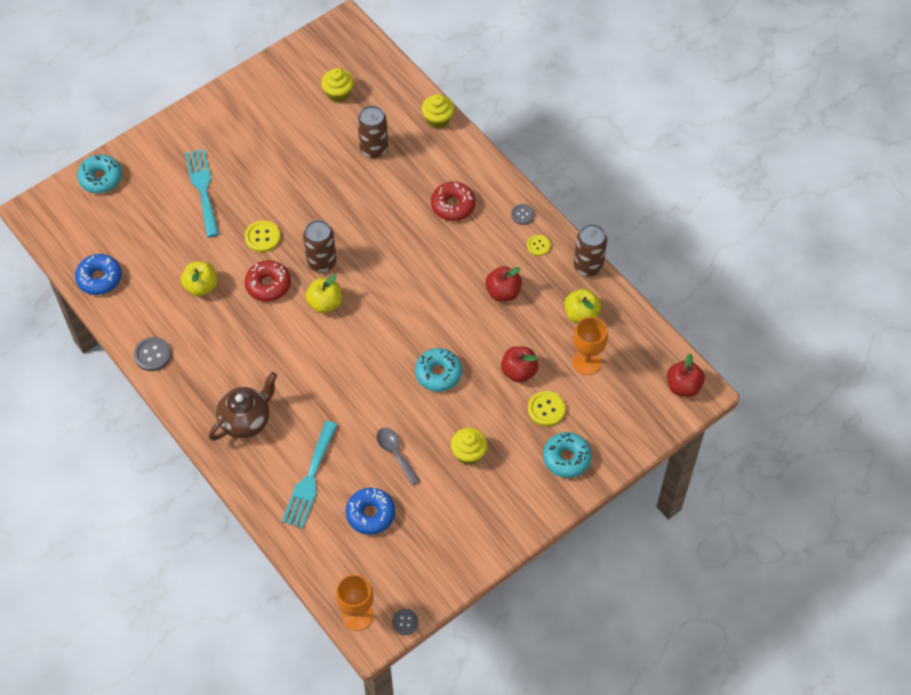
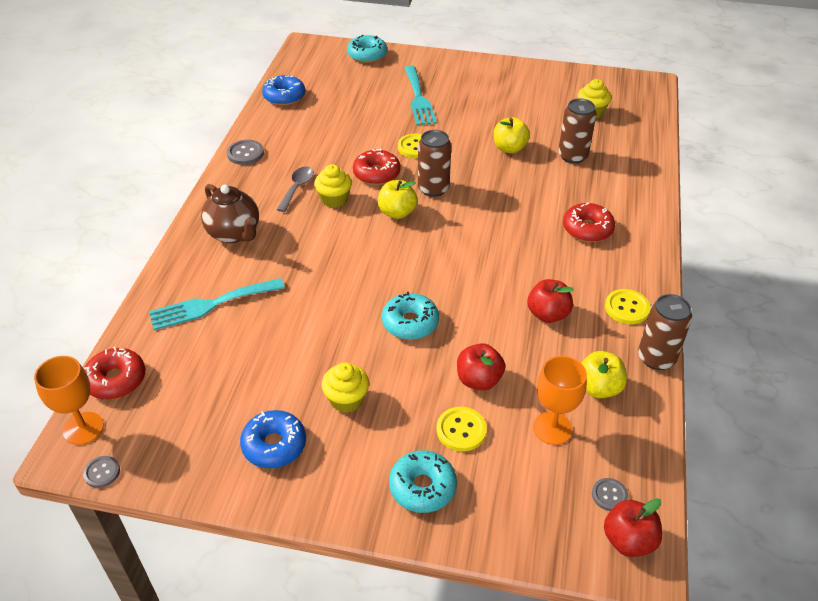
camera: 50 degrees right, 15 degrees down
(201, 286) = (333, 143): yellow apple -> yellow apple (509, 148)
(203, 189) = (418, 98): turquoise fork -> turquoise fork turned 135 degrees clockwise
(246, 421) = (234, 233): brown teapot -> brown teapot turned 45 degrees clockwise
(330, 575) = (116, 380): none -> red donut
(370, 514) = (210, 368): blue donut -> blue donut (274, 445)
(395, 453) = (294, 345): grey spoon -> grey spoon (297, 188)
(438, 119) = (651, 173): yellow cupcake -> yellow cupcake (334, 199)
(522, 215) = (641, 277): grey button -> grey button (609, 495)
(538, 246) = (627, 308): yellow button -> yellow button, size x1.51

